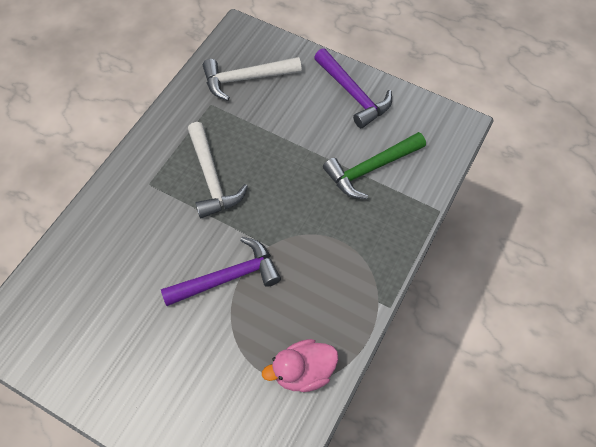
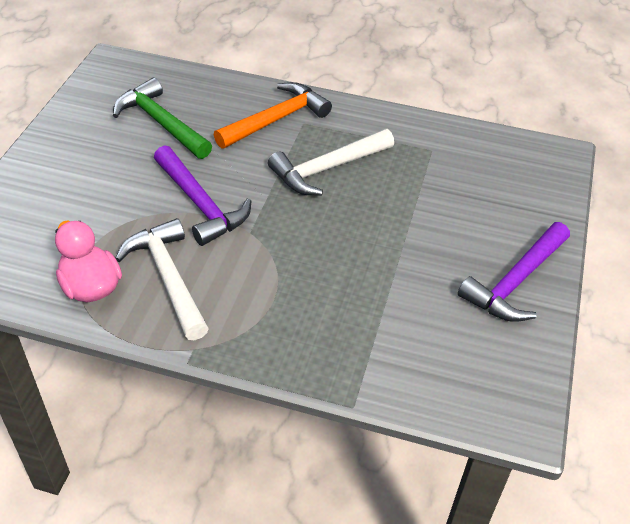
camera: 75 degrees right, 15 degrees down
(137, 203) = (276, 119): none -> orange hammer
(246, 79) = (485, 173): white hammer -> white hammer (168, 278)
(370, 169) = (396, 317): green hammer -> green hammer (161, 123)

